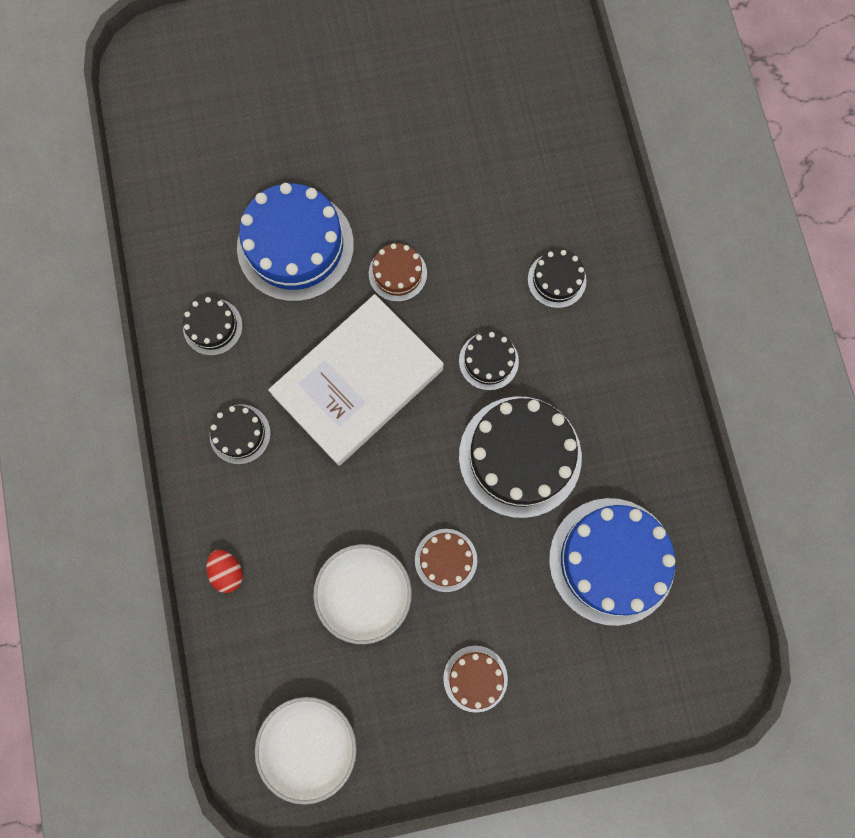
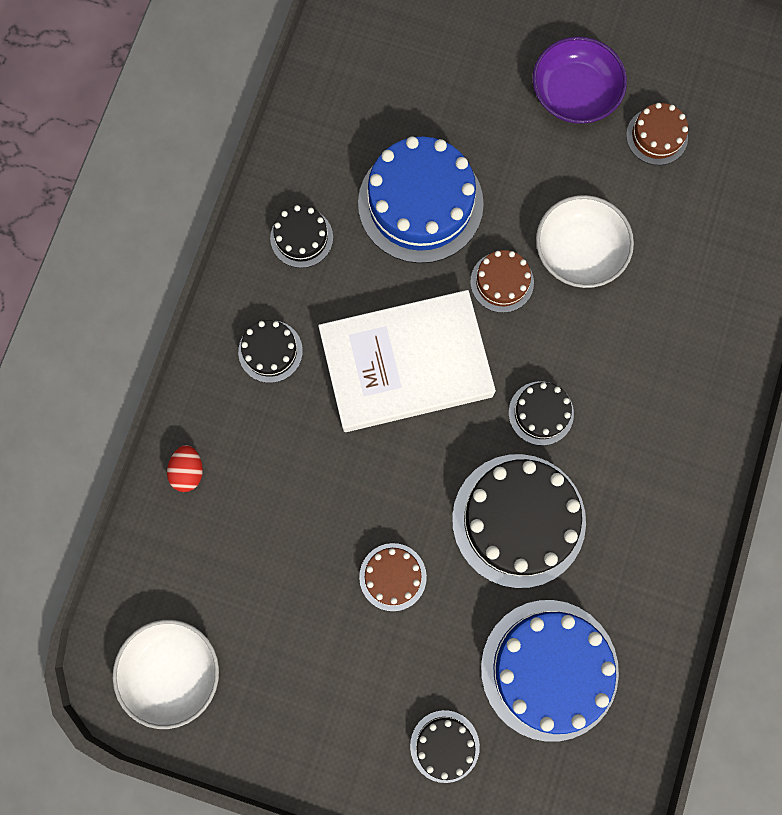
camera: 30 degrees right, 0 degrees up
(364, 593) = (300, 563): white bowl -> white bowl (579, 251)
(369, 92) = (574, 93): none -> purple bowl
(475, 678) = (357, 702): brown cake -> brown cake (657, 136)
(556, 280) = (652, 372): black cake -> black cake (444, 746)

